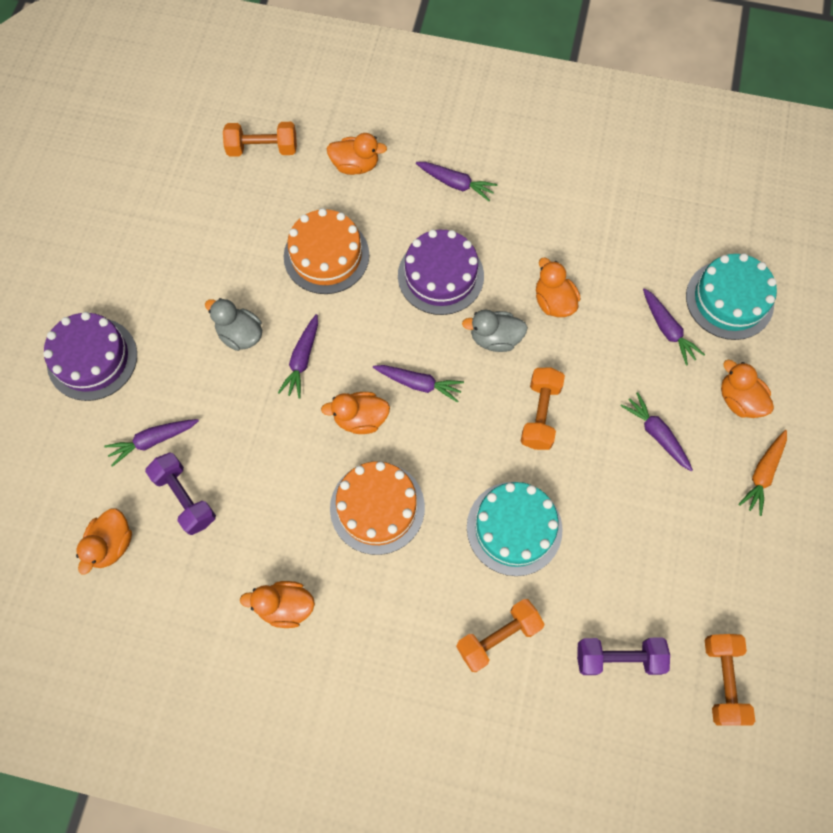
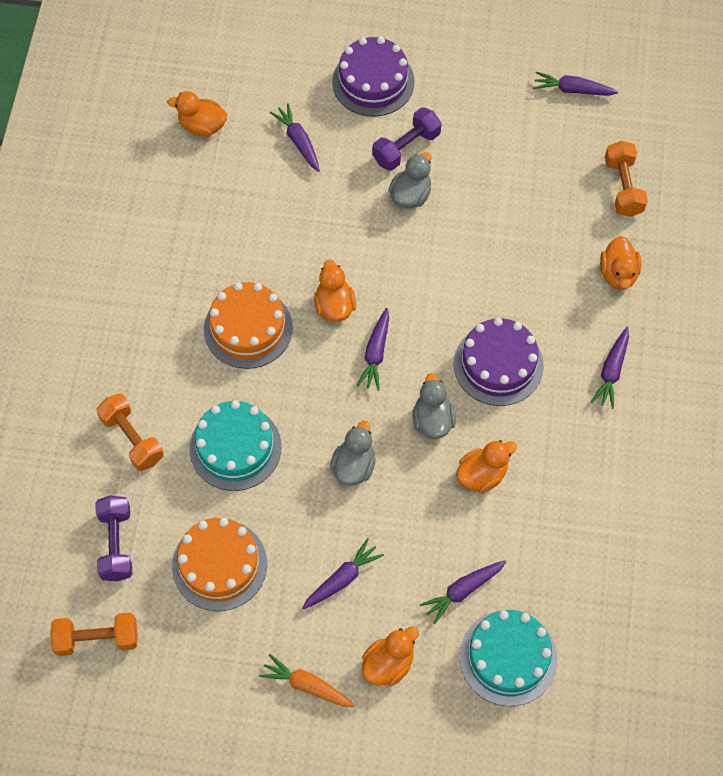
camera: 85 degrees right, 5 degrees down
(185, 498) = (247, 174): purple dumbbell -> purple dumbbell (406, 148)
(285, 606) = (154, 264): orange duck -> none
(302, 360) = (390, 250): purple carrot -> purple carrot (572, 90)
(326, 255) = (507, 258): orange cake -> orange cake (219, 565)
(540, 414) = (354, 466): orange dumbbell -> grey duck

